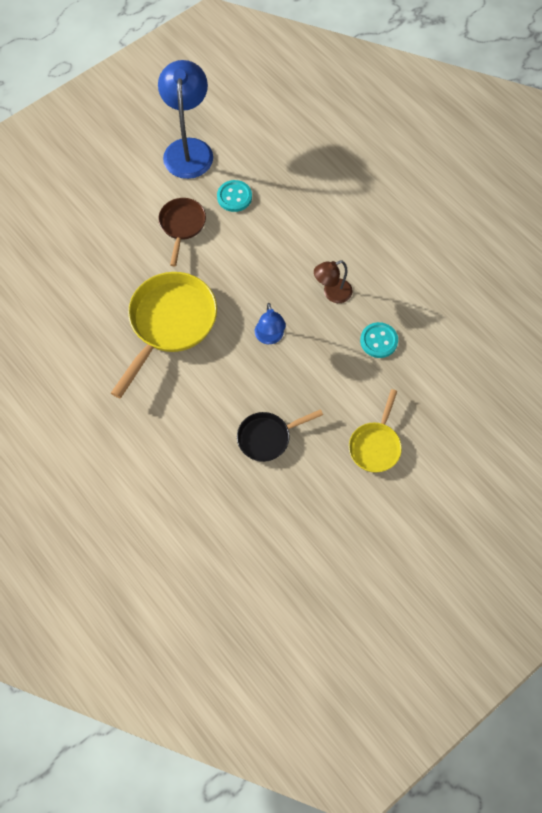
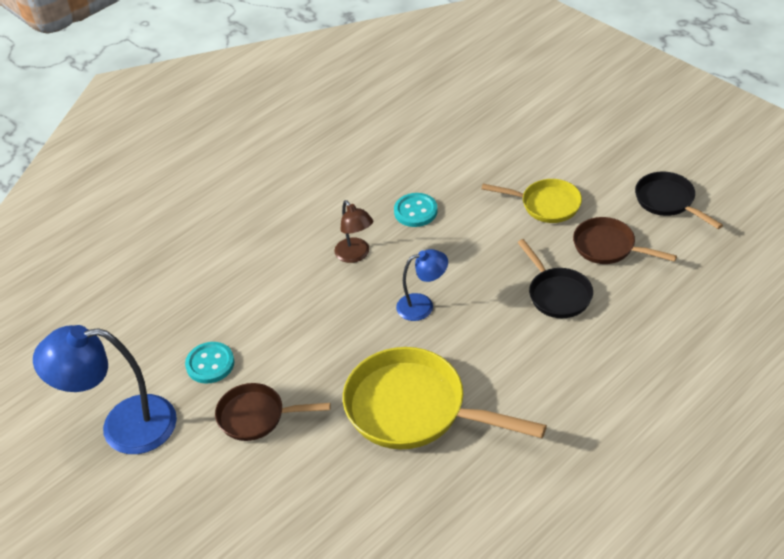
camera: 90 degrees left, 20 degrees down
(316, 488) = (608, 247): none -> brown pan
(368, 551) = (668, 201): none -> black pan

